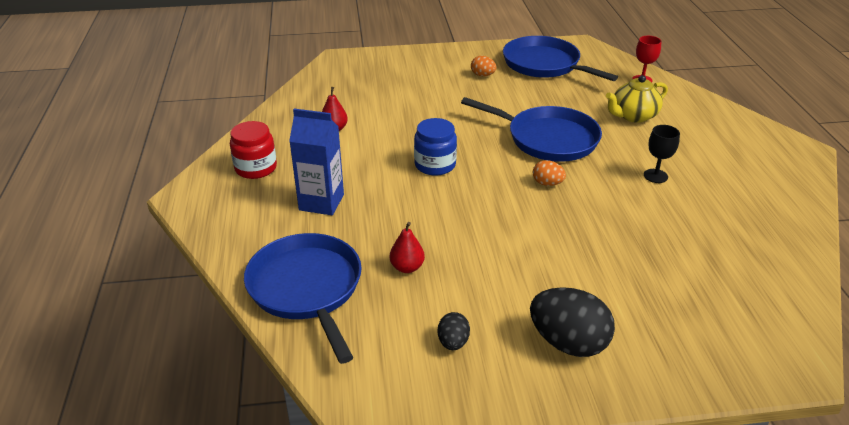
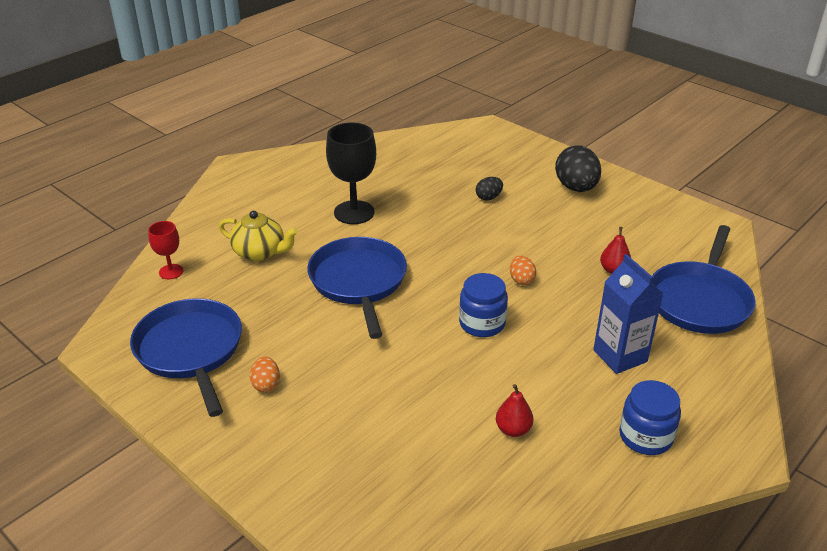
camera: 130 degrees left, 0 degrees up
(256, 168) = (645, 436): red jar -> blue jar
(453, 342) = (638, 222): black egg -> black egg (488, 197)
(544, 64) = (190, 350): blue pan -> blue pan turned 150 degrees clockwise
(547, 183) = (429, 254): orange egg -> orange egg (521, 280)
(655, 176) = (354, 212): black goblet -> black goblet, size x1.84

